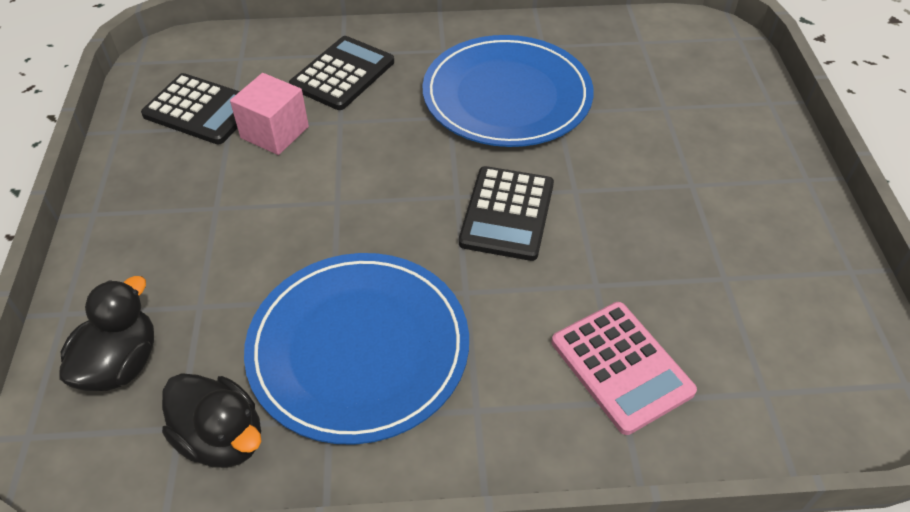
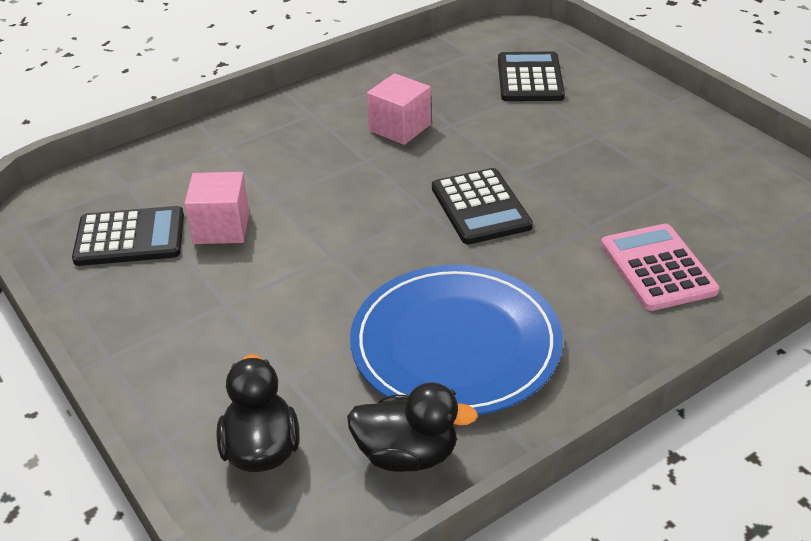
camera: 30 degrees left, 10 degrees down
(342, 74) = (239, 162): black calculator -> black calculator (530, 78)
(507, 96) = (399, 128): blue plate -> pink cube
(621, 366) = (657, 268): pink calculator -> pink calculator turned 135 degrees counterclockwise

